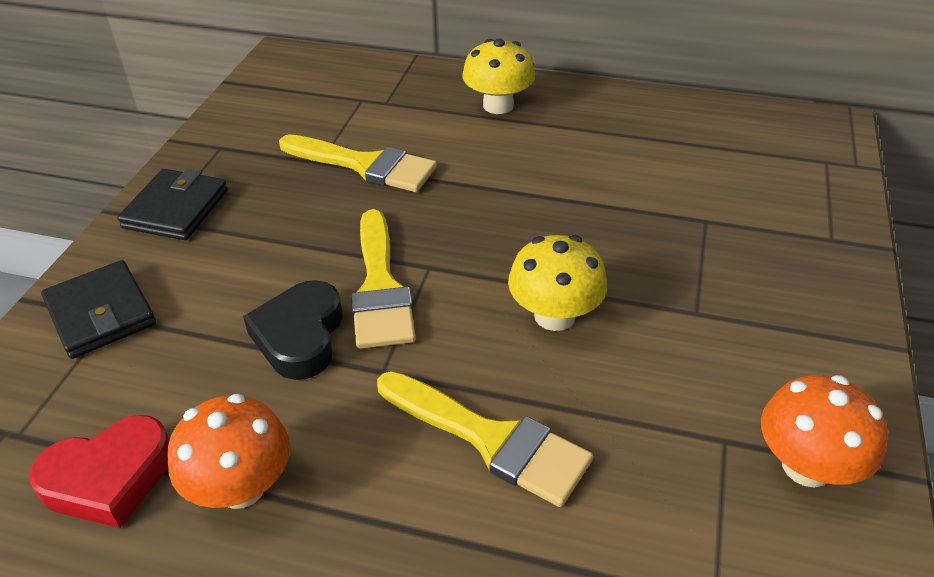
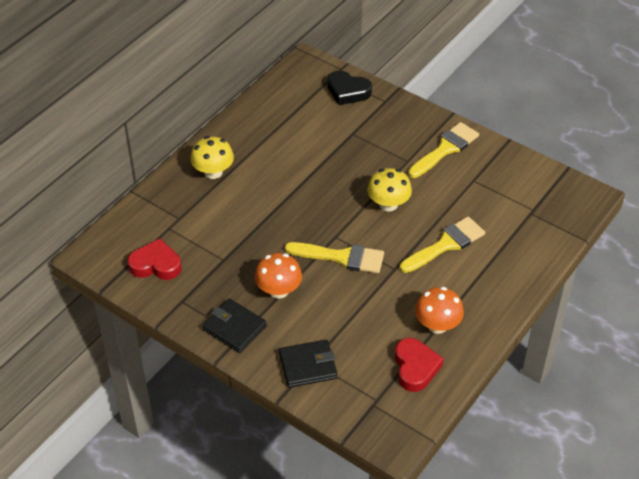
camera: 70 degrees left, 5 degrees up
(284, 108) = (156, 265): none -> red heart
(300, 336) = (360, 292): black heart -> black heart (348, 91)
(365, 165) = (239, 241): yellow brush -> yellow brush (445, 149)
(806, 466) = (493, 164): orange mushroom -> orange mushroom (279, 290)

